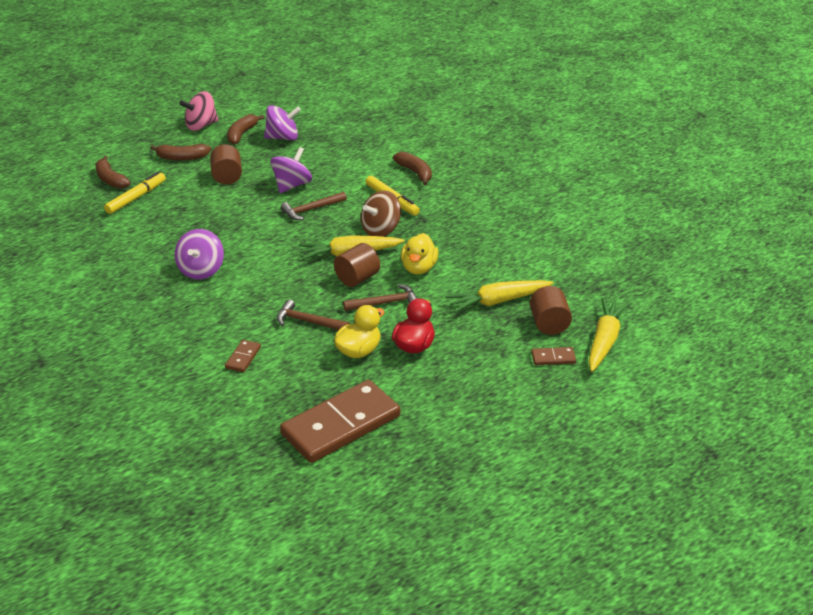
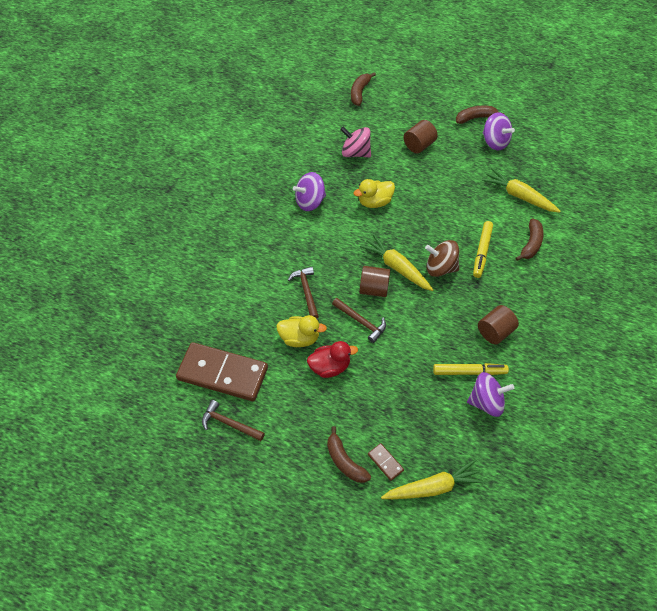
camera: 55 degrees right, 20 degrees up
(136, 198) = (353, 118): yellow marker -> yellow marker (469, 372)
(182, 157) = (417, 108): brown banana -> brown banana (345, 461)
(201, 126) = (463, 91): pink spinning top -> pink spinning top (355, 153)
(243, 357) = (245, 281): brown domino -> none
(292, 185) = (443, 185): purple spinning top -> purple spinning top (486, 402)
(311, 210) = (426, 213): brown hammer -> brown hammer (229, 423)
(419, 268) = (417, 317): yellow duck -> yellow duck (374, 202)
(498, 301) = (421, 389): yellow carrot -> yellow carrot (519, 196)
(549, 324) = (422, 438): brown cylinder -> brown cylinder (495, 332)

